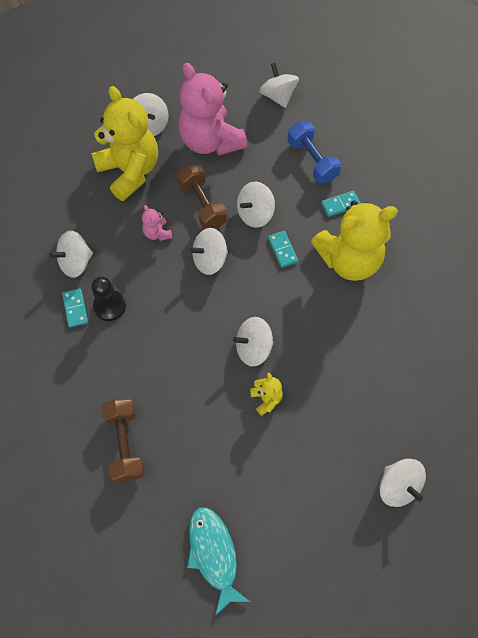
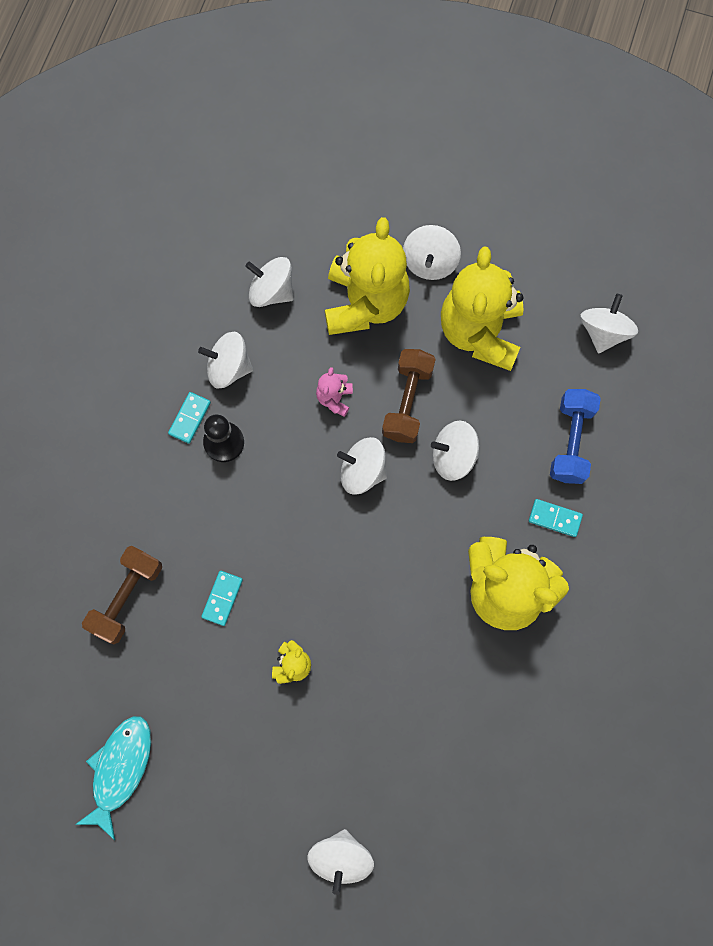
camera: 40 degrees right, 10 degrees up
(211, 141) = (480, 332): pink teddy bear -> yellow teddy bear
(253, 348) = (324, 602): white spinning top -> white spinning top (271, 291)
(282, 250) = (446, 520): turquoise domino -> turquoise domino (222, 598)

